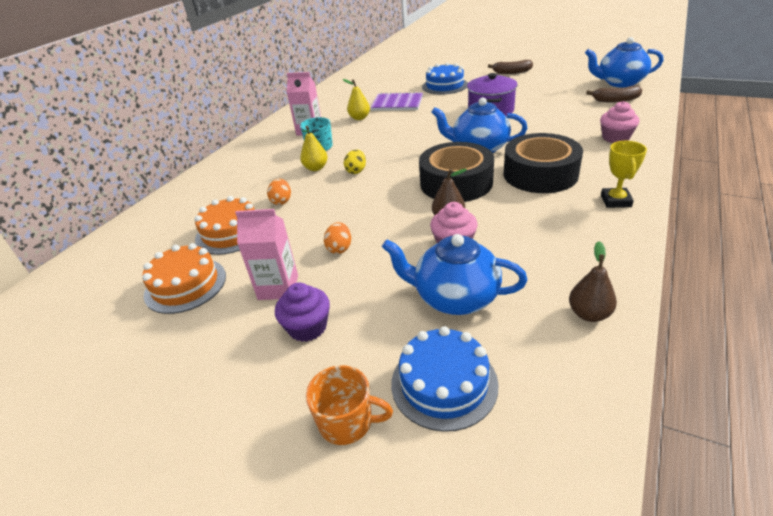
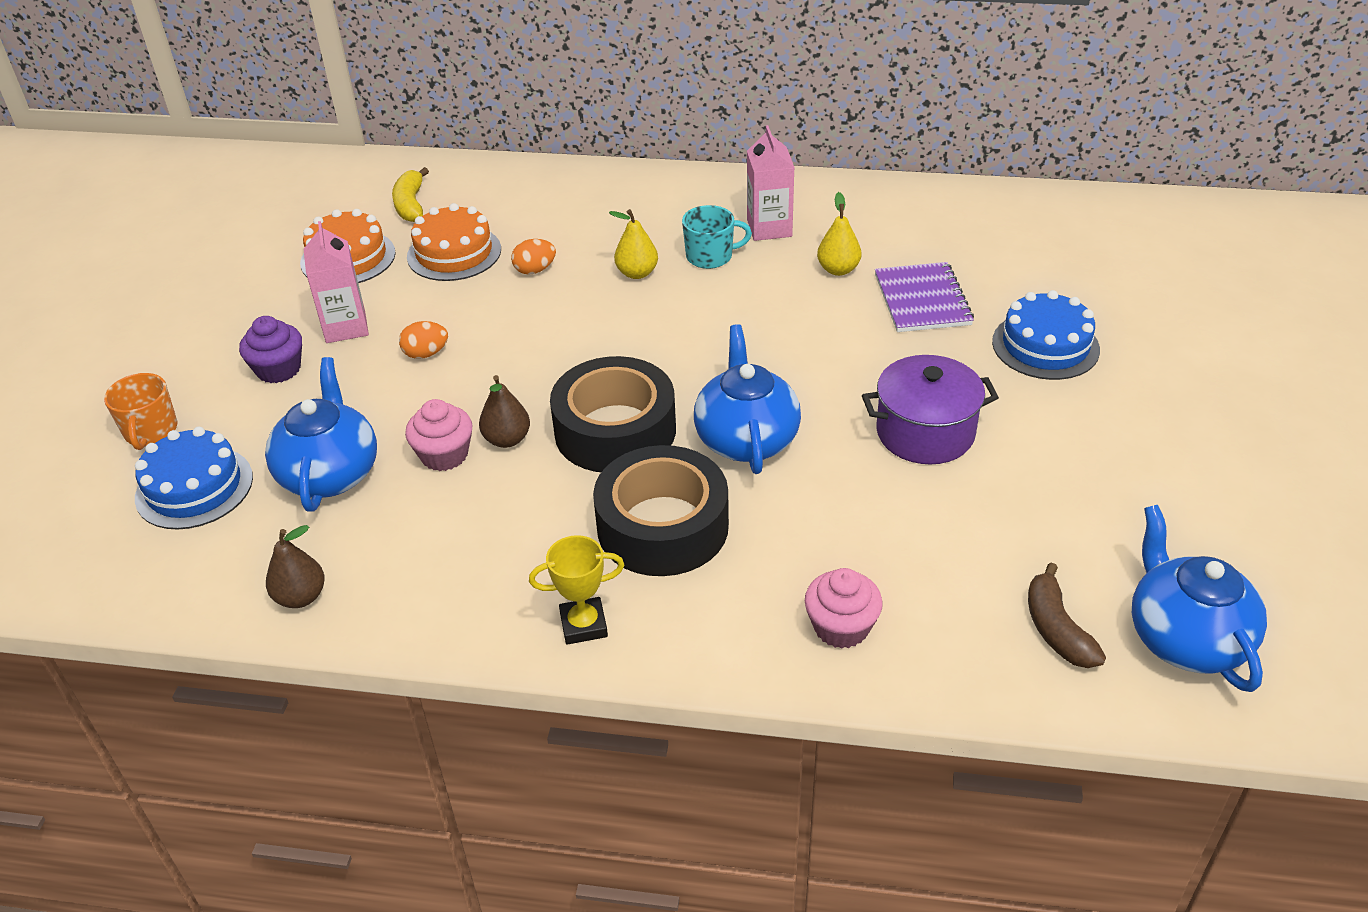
camera: 70 degrees right, 5 degrees up
(147, 250) = (411, 205): none -> yellow banana
(356, 171) = (635, 316): yellow egg -> none
(511, 72) = (1180, 438): brown banana -> none

